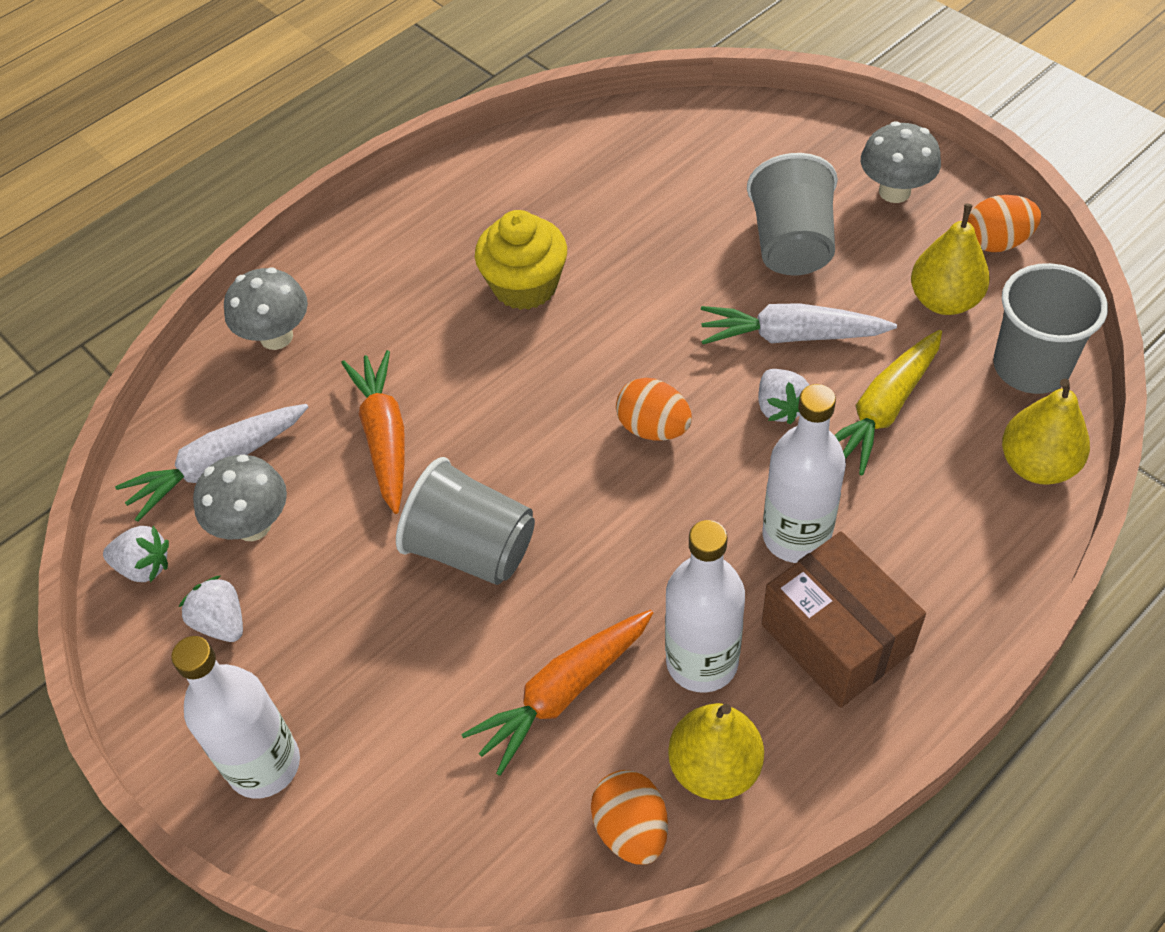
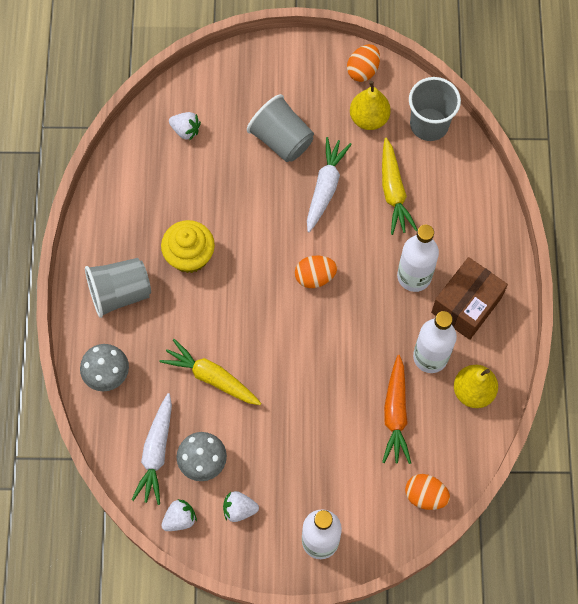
camera: 50 degrees left, 15 degrees up
(384, 437) = (211, 377): orange carrot -> yellow carrot
(472, 549) = (301, 391): grey cup -> grey cup (120, 293)
(631, 829) = (468, 438): orange egg -> orange egg (425, 495)
(780, 407) = (354, 225): white strawberry -> white strawberry (185, 130)
(790, 336) = (325, 187): white carrot -> white carrot turned 150 degrees clockwise
(836, 638) = (466, 305): brown box -> brown box turned 60 degrees counterclockwise
(894, 191) = (297, 76): grey mushroom -> none
(1037, 465) = (469, 169): yellow pear -> none

